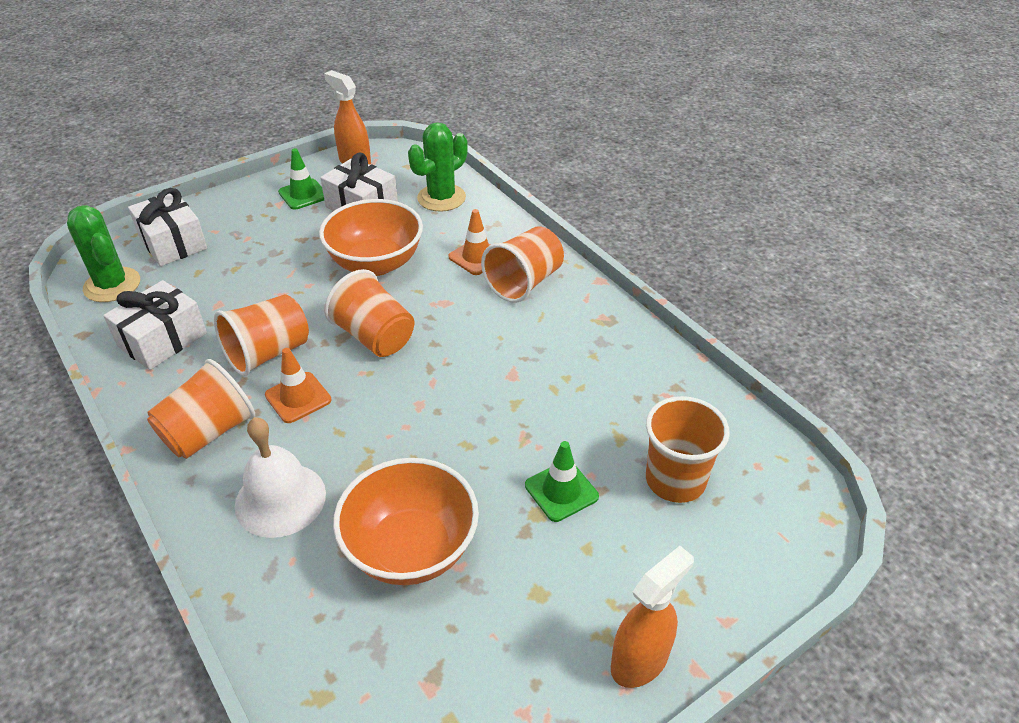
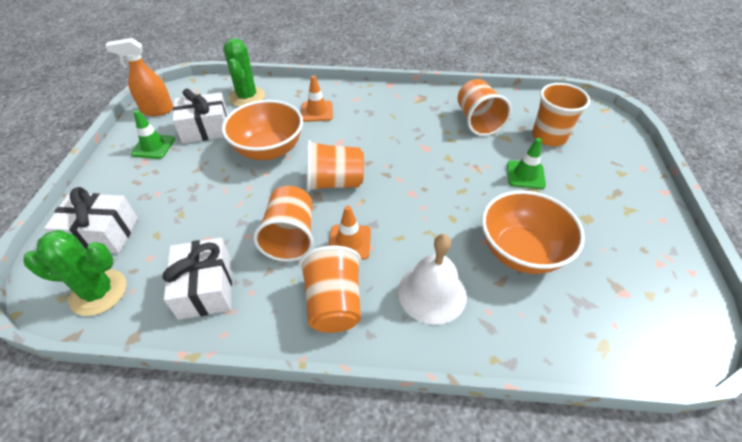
camera: 50 degrees left, 5 degrees up
(524, 283) = (360, 107): orange cup -> orange cup (477, 121)
(640, 660) = (650, 206): orange spray bottle -> none

